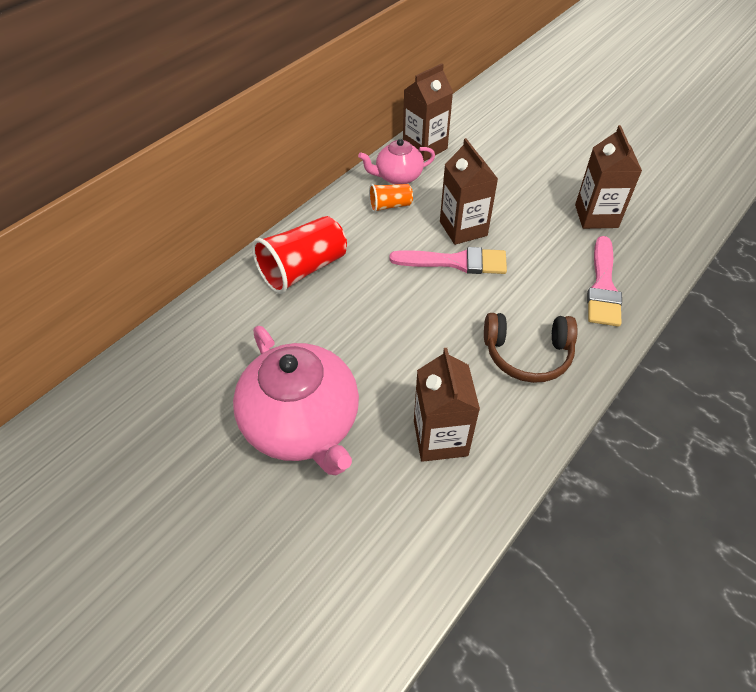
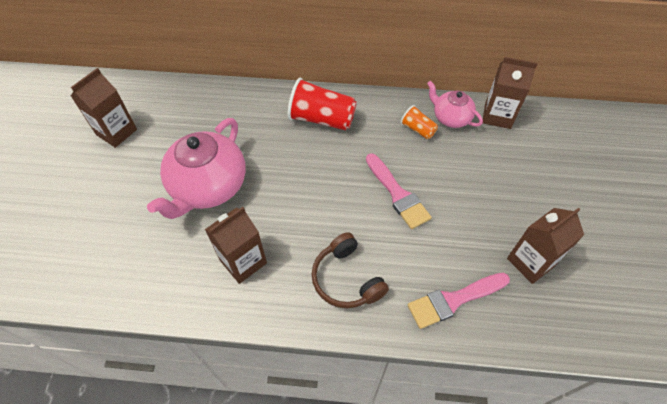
camera: 55 degrees right, 5 degrees up
(463, 228) = (434, 182): brown carton -> brown carton (116, 132)

